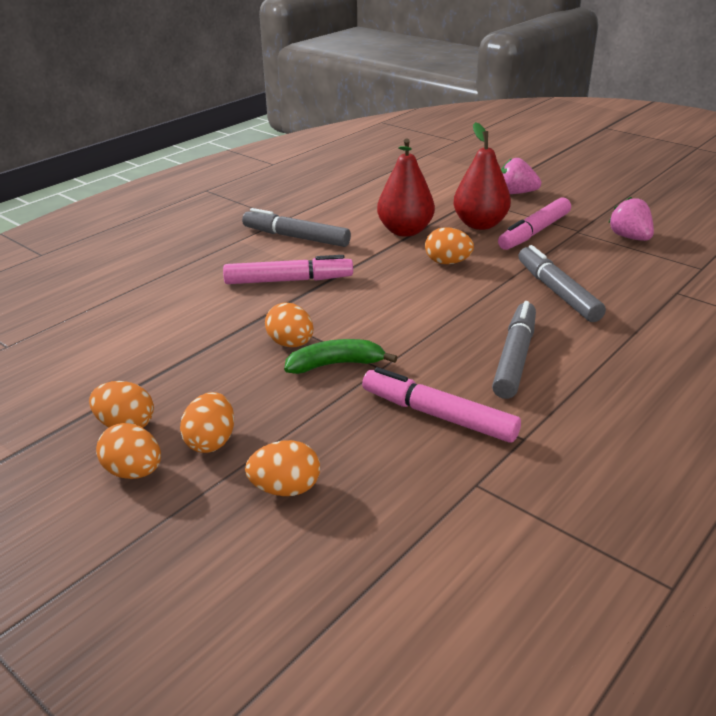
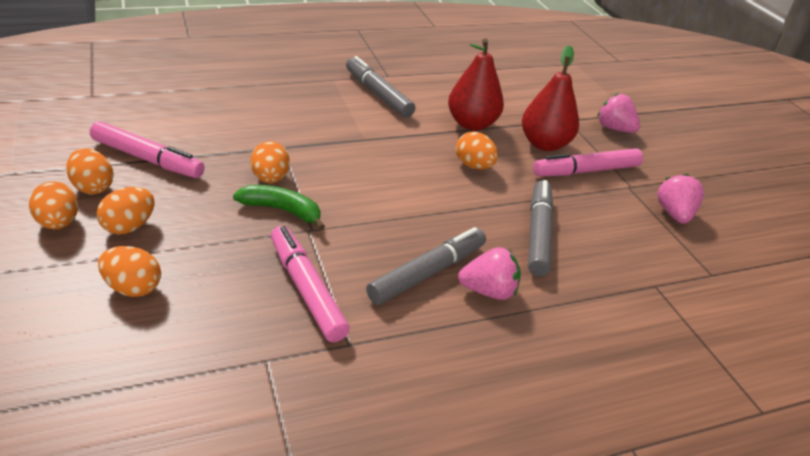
camera: 25 degrees right, 5 degrees up
(288, 280) = (330, 127): pink marker -> pink marker (147, 159)
(574, 349) = (488, 291): none -> pink strawberry

